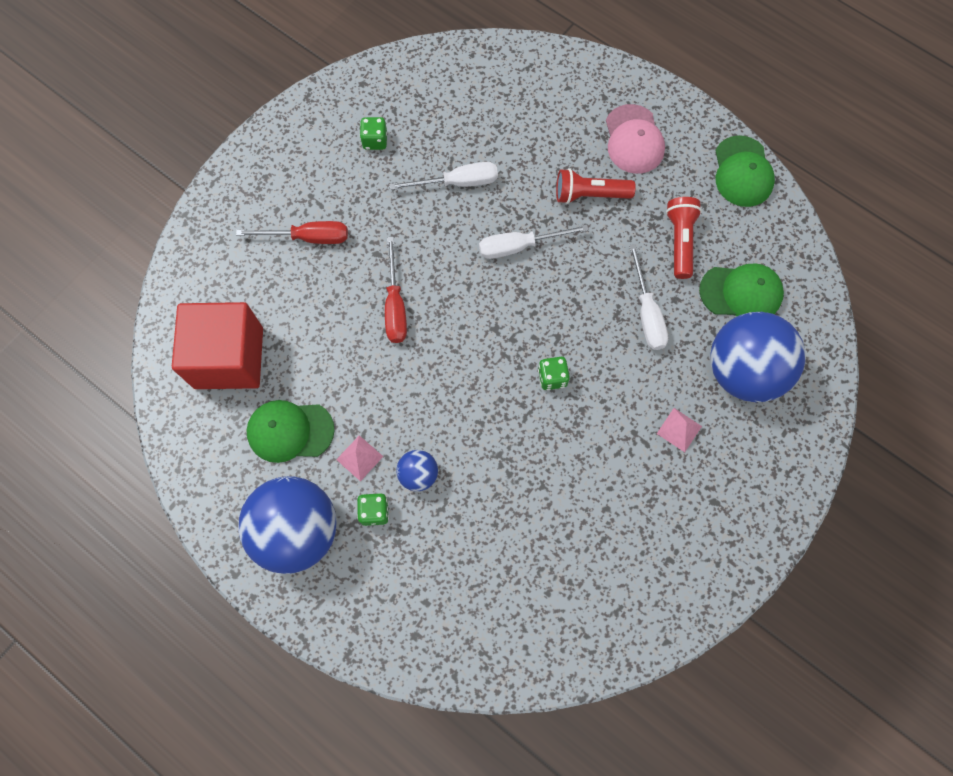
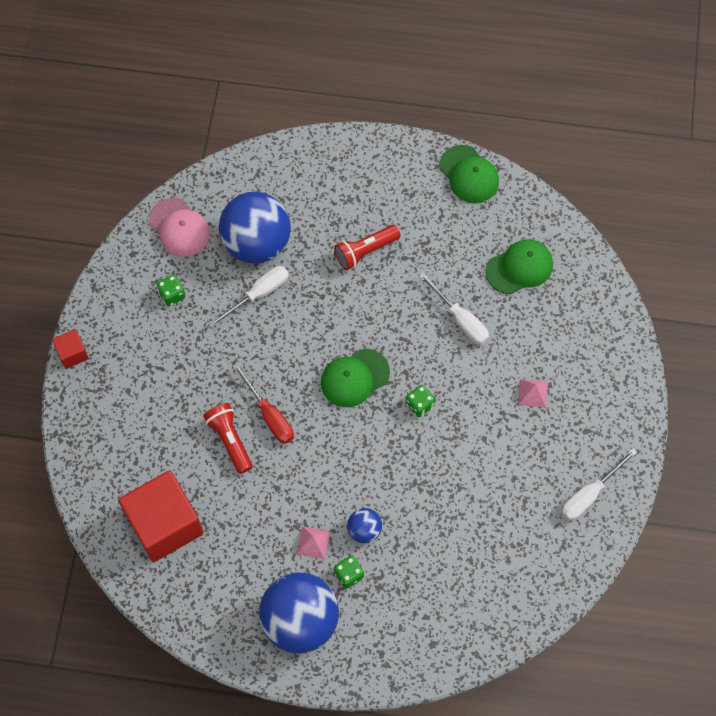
camera: 30 degrees left, 5 degrees down
(248, 148) = (72, 353): none -> red cube
(290, 431) = (248, 552): green cap -> green cap (354, 378)
(308, 237) = (167, 399): red screwdriver -> none
(519, 246) = (336, 319): white screwdriver -> white screwdriver (589, 494)
(634, 139) = (373, 191): pink cap -> pink cap (179, 228)
(680, 241) = (453, 252): red flashlight -> red flashlight (230, 440)
(743, 371) = (553, 325): blue ball -> blue ball (257, 243)

